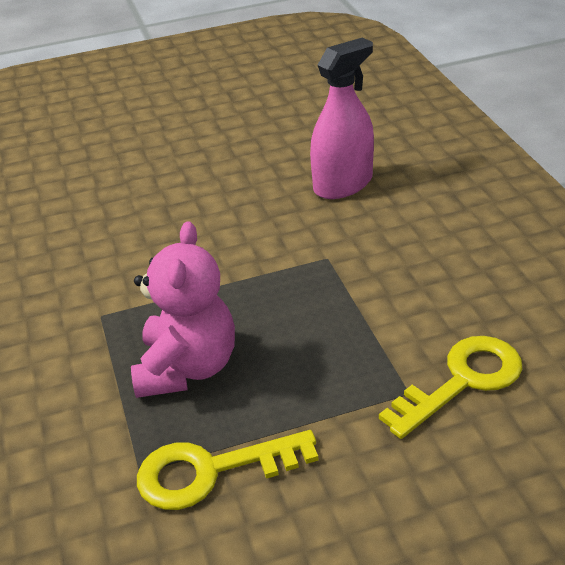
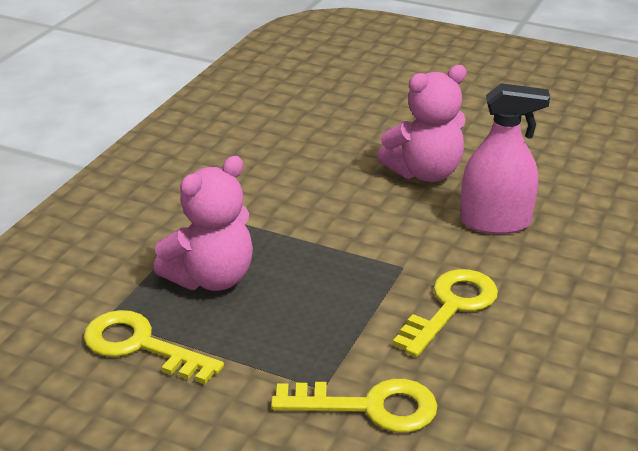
camera: 40 degrees right, 5 degrees down
(237, 176) = (425, 172): none -> pink teddy bear
(405, 265) = (451, 307): none -> yellow key

